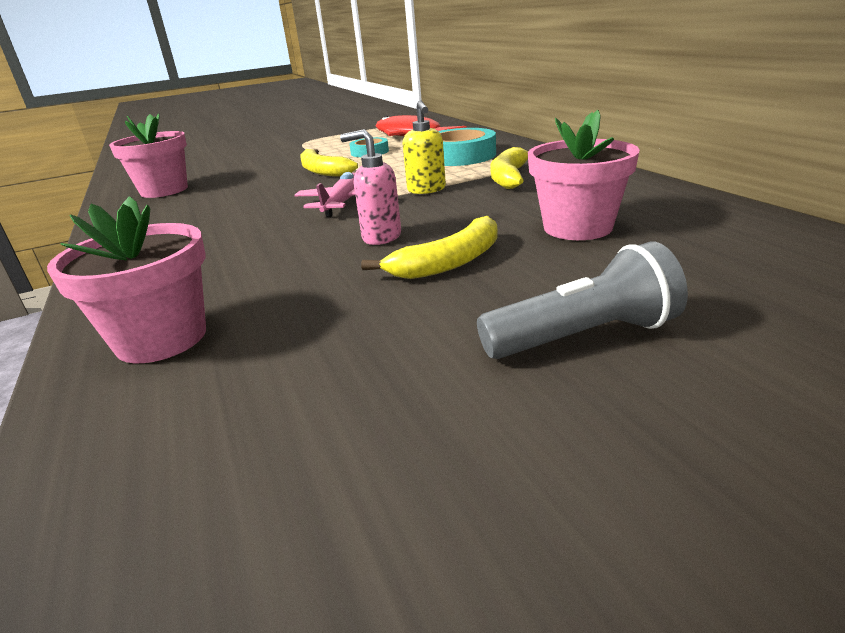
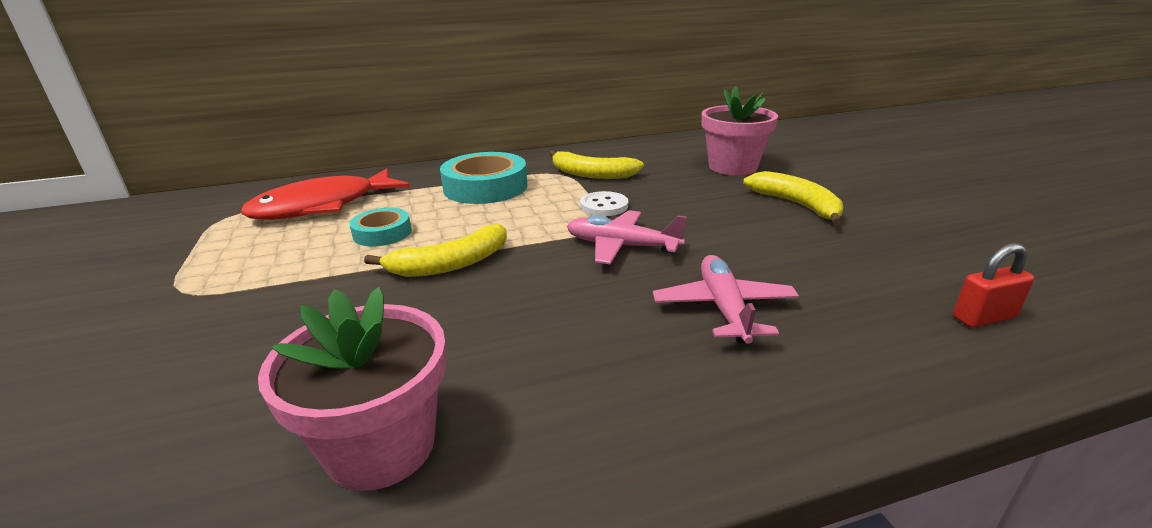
camera: 85 degrees left, 0 degrees up
(161, 339) = (983, 317): pink flower pot -> red padlock
(235, 238) = (724, 308): none -> pink plane
(381, 237) = (738, 227): pink soap dispenser -> none
(426, 190) = (604, 206): yellow soap dispenser -> white button
(584, 336) = (894, 181): grey flashlight -> none

